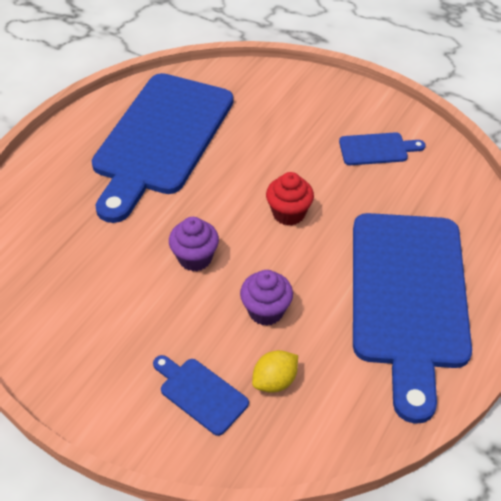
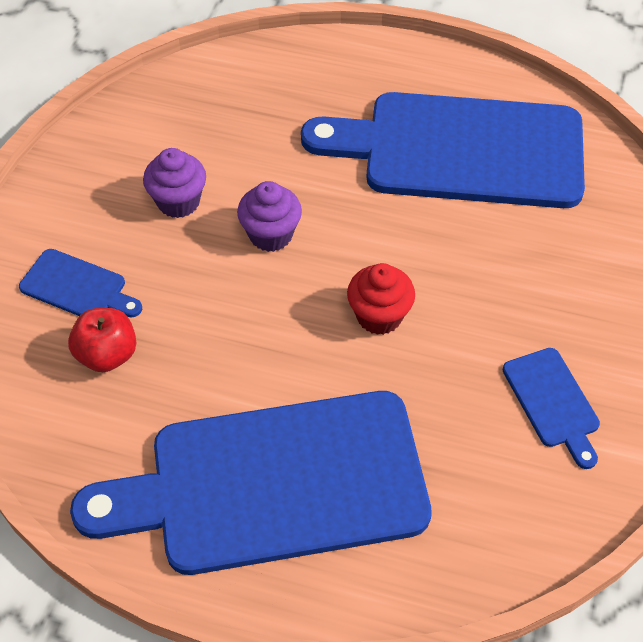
camera: 75 degrees right, 5 degrees up
(200, 393) = (77, 287): blue cutting board -> blue cutting board turned 90 degrees clockwise
(266, 311) = (208, 324): purple cupcake -> purple cupcake (178, 202)
(275, 381) = (107, 355): yellow lemon -> red apple

